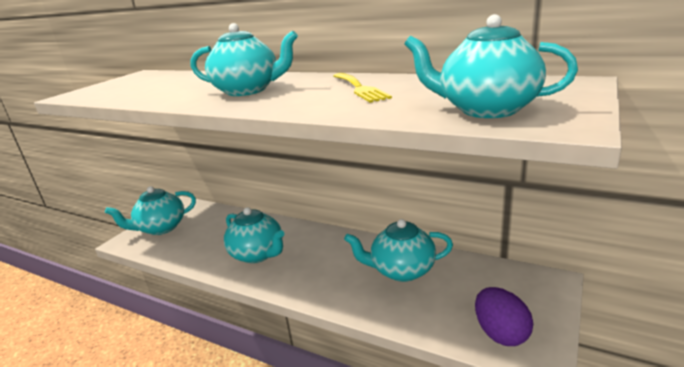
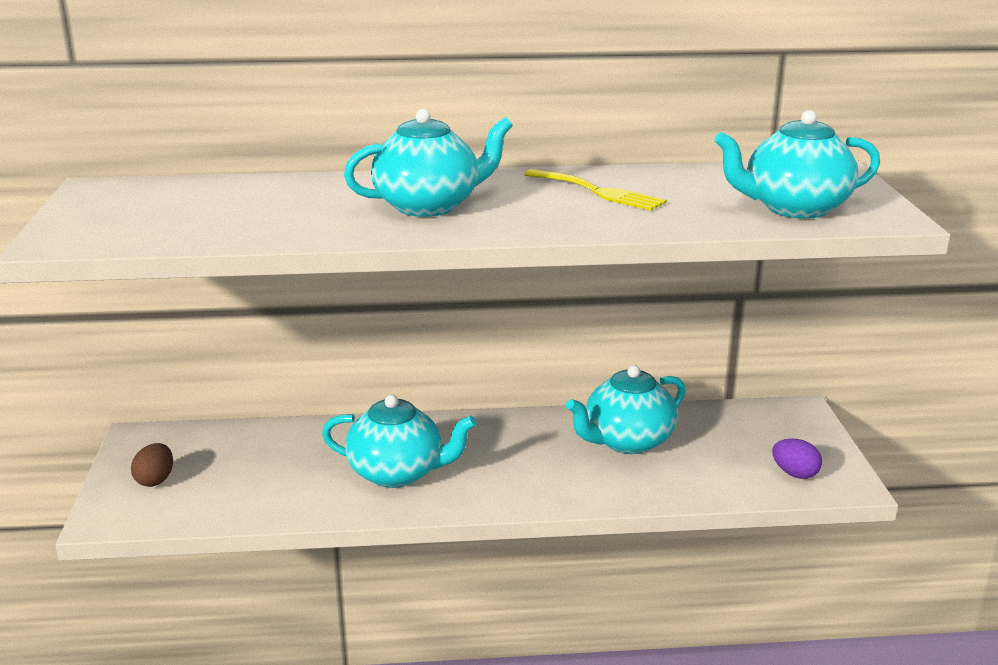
camera: 35 degrees left, 0 degrees up
(161, 228) = (155, 480): turquoise teapot -> brown egg
(501, 333) = (794, 474): purple egg -> purple egg, size x0.65

